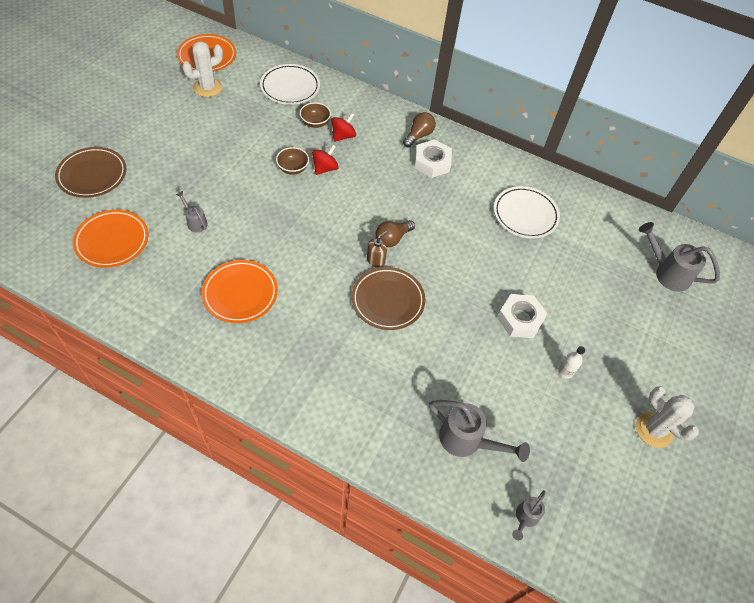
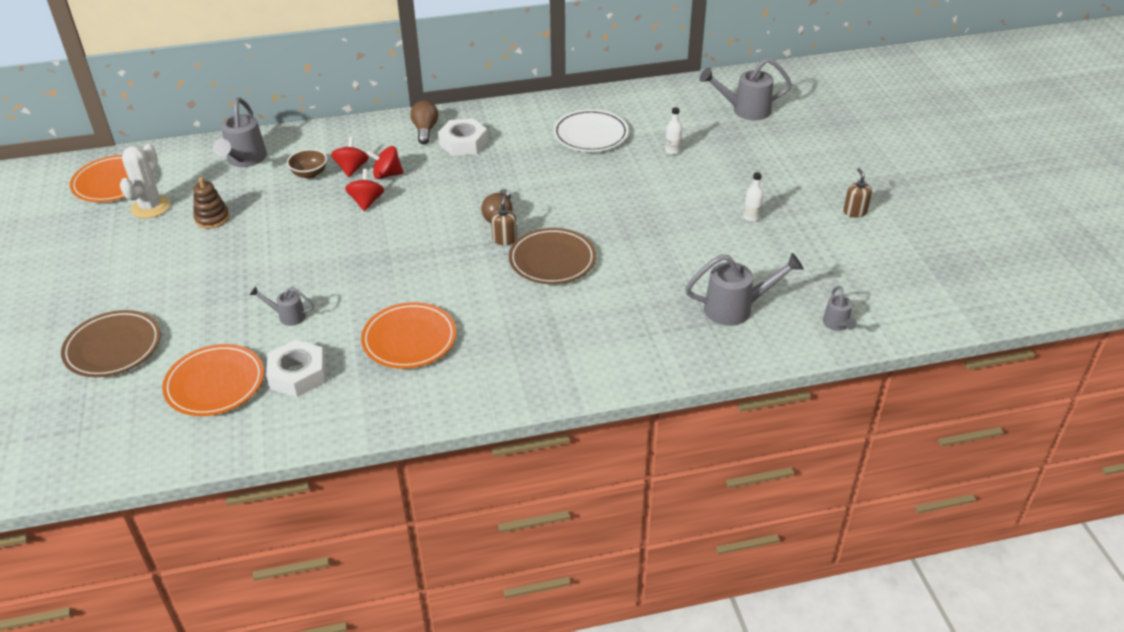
camera: 35 degrees left, 15 degrees down
(230, 119) = (212, 218): none -> brown stacking toy
(290, 87) = (244, 160): white plate -> grey watering can
(293, 169) = (334, 220): brown bowl -> none
(359, 155) = (387, 175): none -> red spinning top
(520, 319) = (675, 206): white nut -> white nut (297, 374)
(570, 270) = (672, 151): none -> white bottle
(654, 430) = (854, 212): white cactus -> brown soap dispenser

